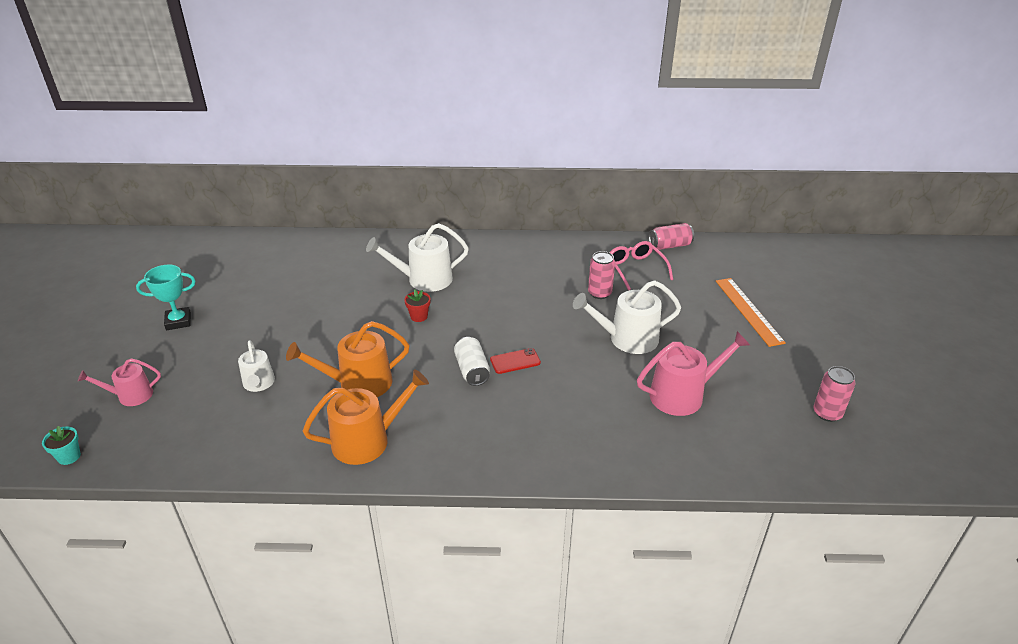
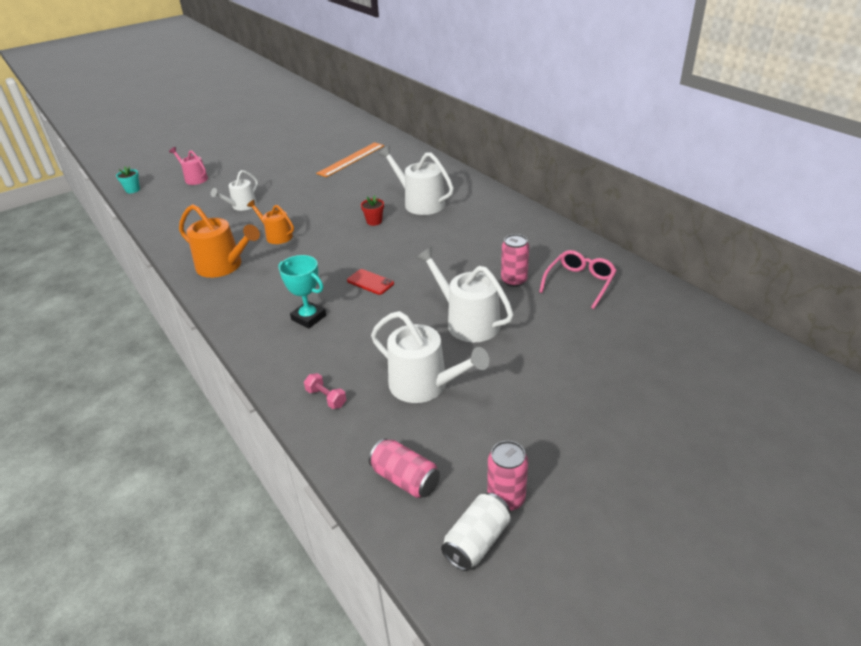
camera: 55 degrees right, 0 degrees up
(178, 321) = (272, 156): turquoise trophy -> turquoise trophy (308, 318)
(359, 383) = (276, 236): orange watering can -> orange watering can, size x0.61
(472, 370) = (338, 270): white can -> white can (476, 541)
(651, 453) = (326, 398): none -> pink dumbbell
(670, 245) = (649, 285): pink can -> pink can (405, 479)
(682, 395) = (424, 385): pink watering can -> white watering can
(748, 311) = (613, 375): orange ruler -> orange ruler (351, 159)

